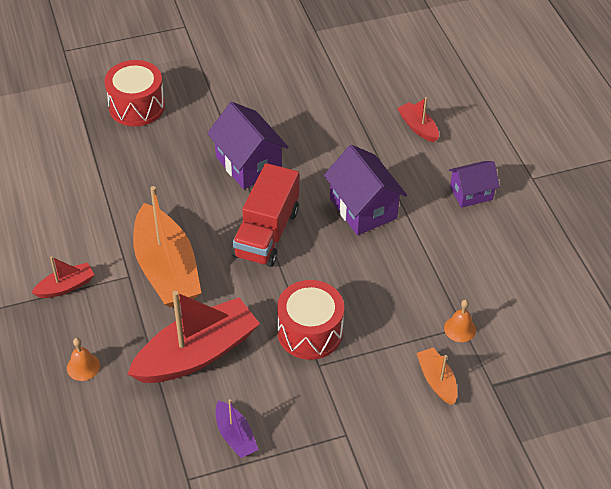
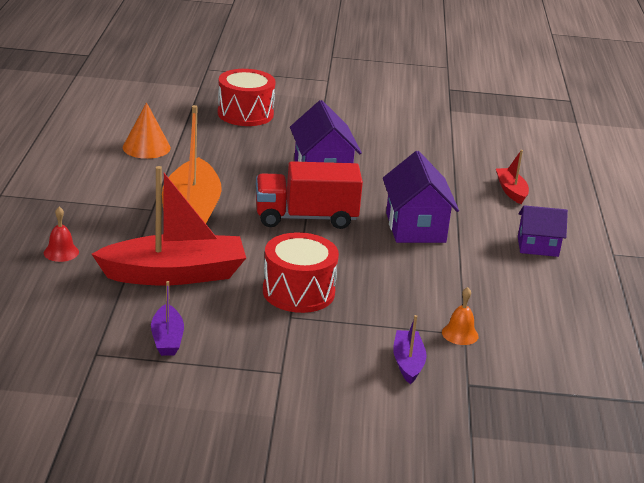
camera: 20 degrees right, 20 degrees down
(66, 286) = (89, 200): red boat -> none
(74, 191) = (146, 147): none -> orange cone
(83, 366) = (61, 252): orange bell -> red bell
(266, 233) = (306, 218): red truck -> red truck turned 45 degrees clockwise
(437, 380) = (408, 363): orange boat -> purple boat

